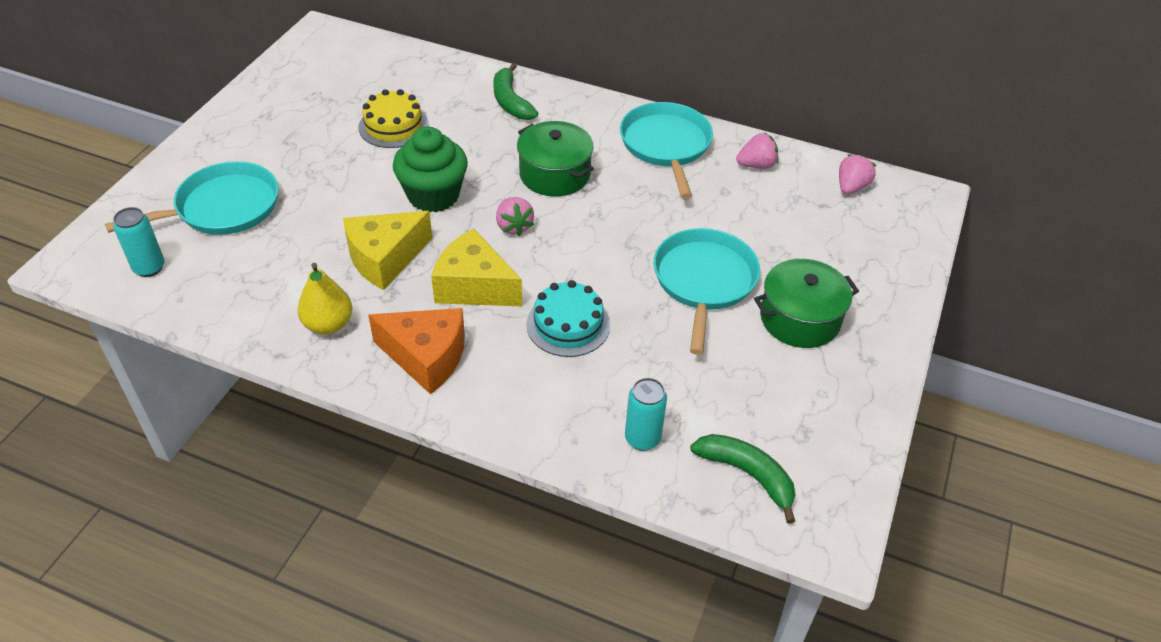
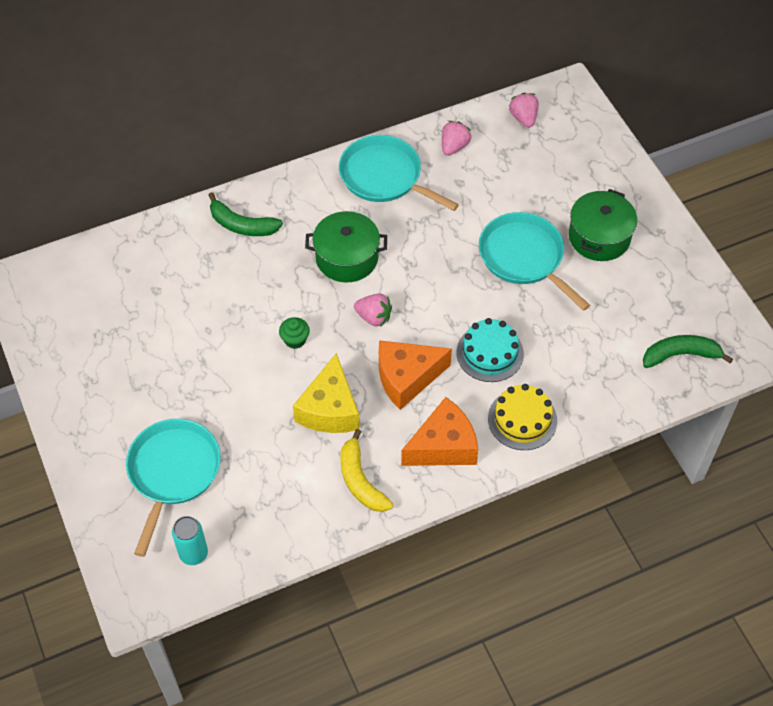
camera: 45 degrees left, 10 degrees up
(328, 324) = (360, 480): yellow pear -> yellow banana
(393, 126) = (192, 312): yellow cake -> yellow cake (522, 419)
(433, 195) = (295, 340): green cupcake -> green cupcake, size x0.47
(474, 286) = (407, 378): yellow cheese -> orange cheese
(642, 438) = (611, 383): turquoise can -> none

